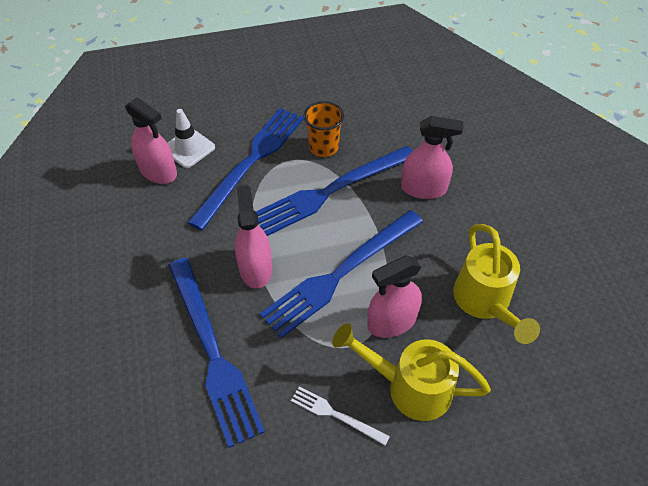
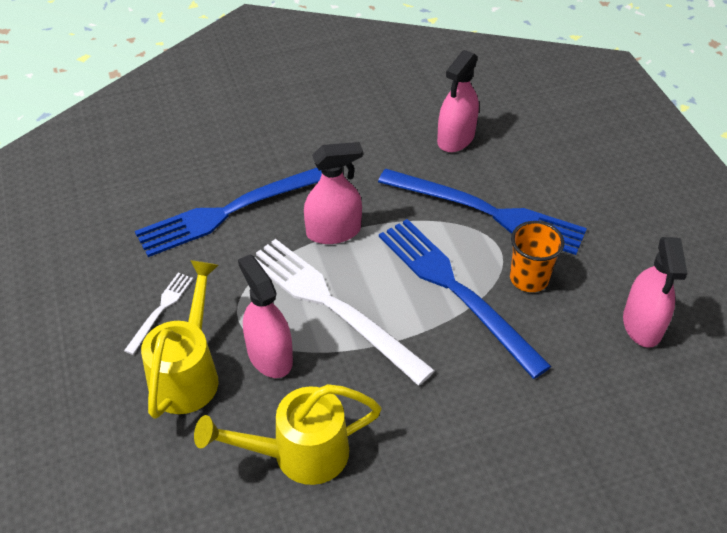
camera: 85 degrees right, 5 degrees down
(188, 148) = (496, 157): white traffic cone -> none
(341, 274) = (332, 306): blue fork -> white fork
(423, 188) = (479, 389): pink spray bottle -> pink spray bottle (642, 325)

